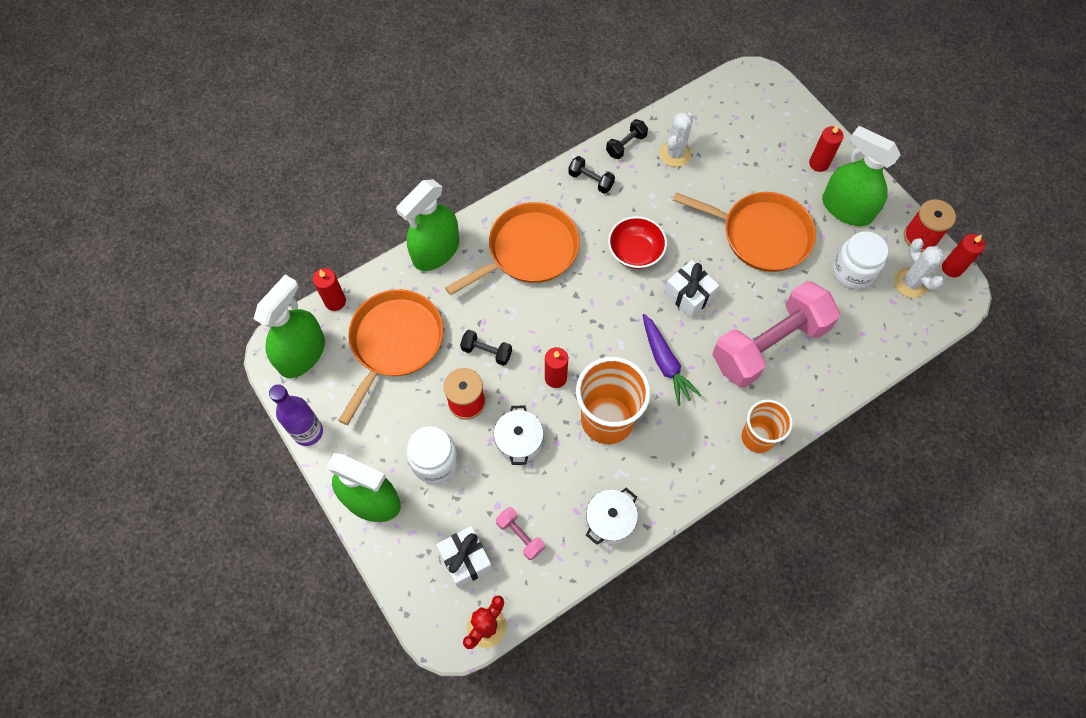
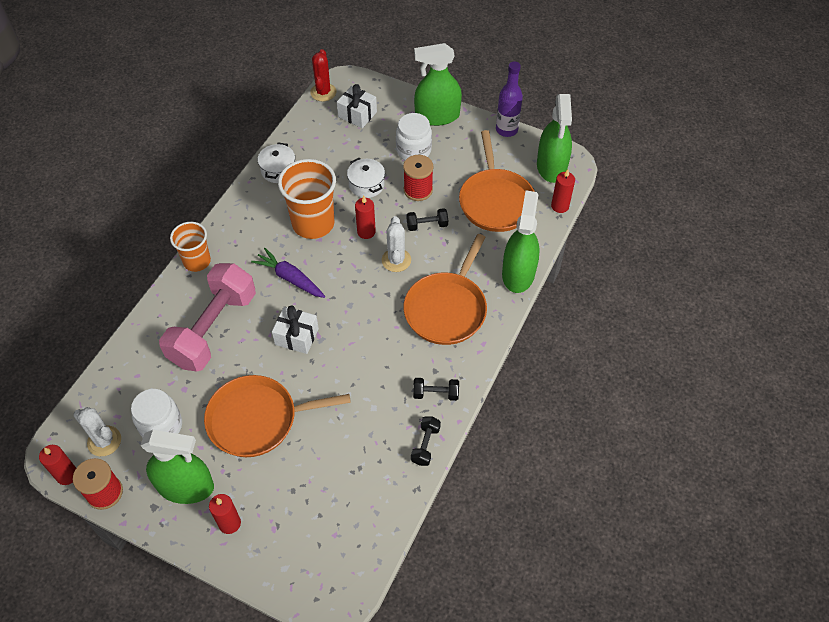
camera: 150 degrees right, 10 degrees down
(520, 536) = (331, 139): pink dumbbell -> none
(635, 252) = (360, 350): red bowl -> none
(675, 154) = (375, 460): white cactus -> white cactus (396, 260)

